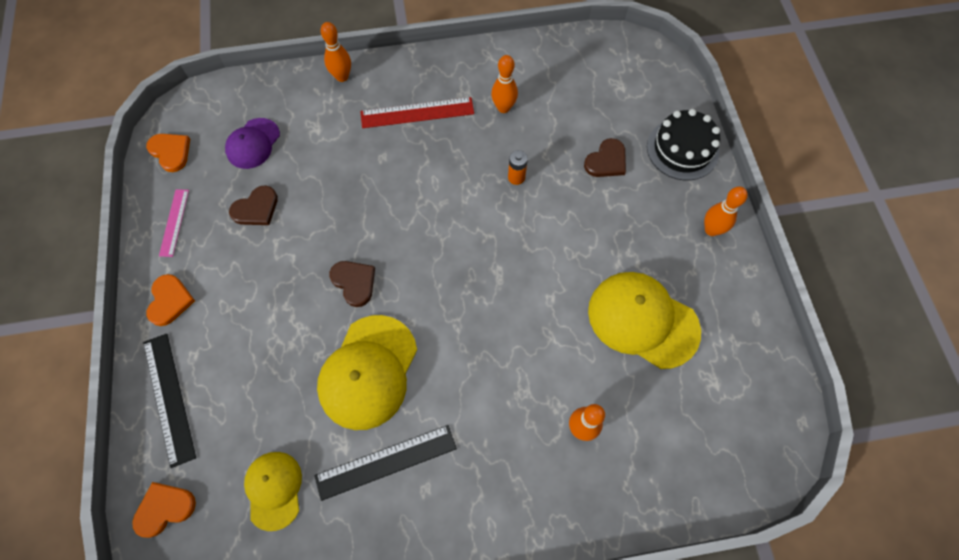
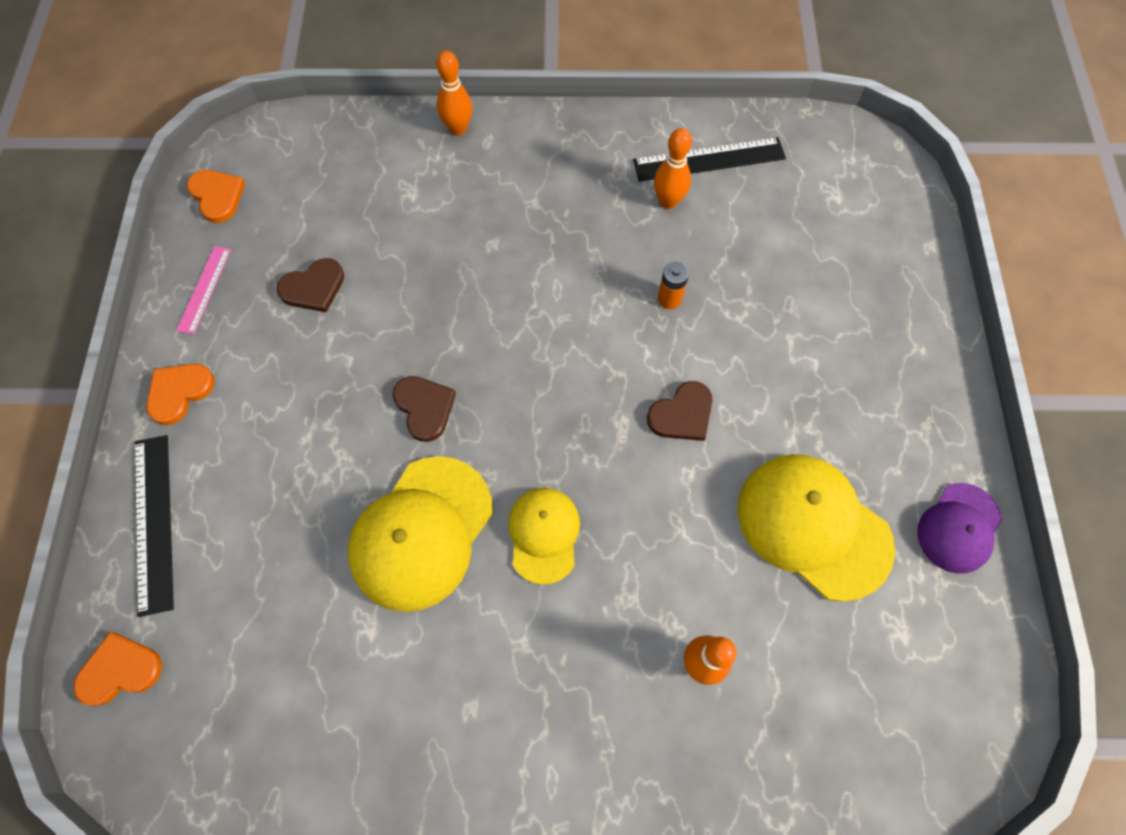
camera: 10 degrees right, 0 degrees up
(170, 301) = (179, 392): orange heart -> orange heart turned 150 degrees counterclockwise
(253, 143) = (325, 200): purple cap -> purple cap (959, 528)
(274, 490) = (267, 671): yellow cap -> yellow cap (544, 535)
(386, 462) = (423, 661): black ruler -> black ruler (709, 160)
(417, 113) = (549, 191): red ruler -> none
(606, 161) = (799, 295): brown heart -> brown heart (682, 414)
(682, 149) = (909, 295): black cake -> none
(711, 230) = (933, 415): orange bowling pin -> none

